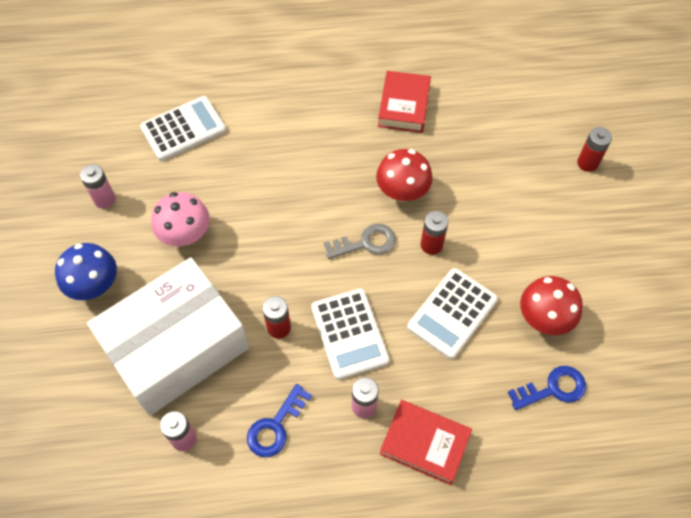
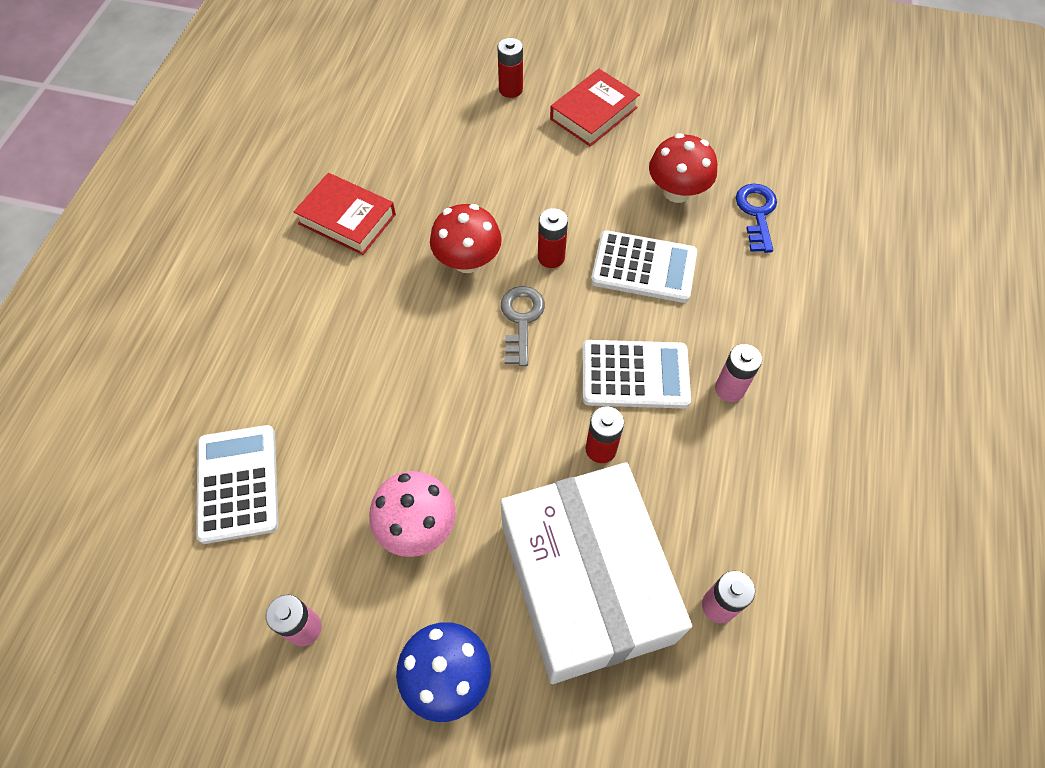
camera: 70 degrees left, 0 degrees up
(275, 426) = (730, 490): blue key -> none
(424, 444) = (788, 345): red book -> red book (593, 113)
(452, 313) = (643, 267): white calculator -> white calculator turned 45 degrees counterclockwise

